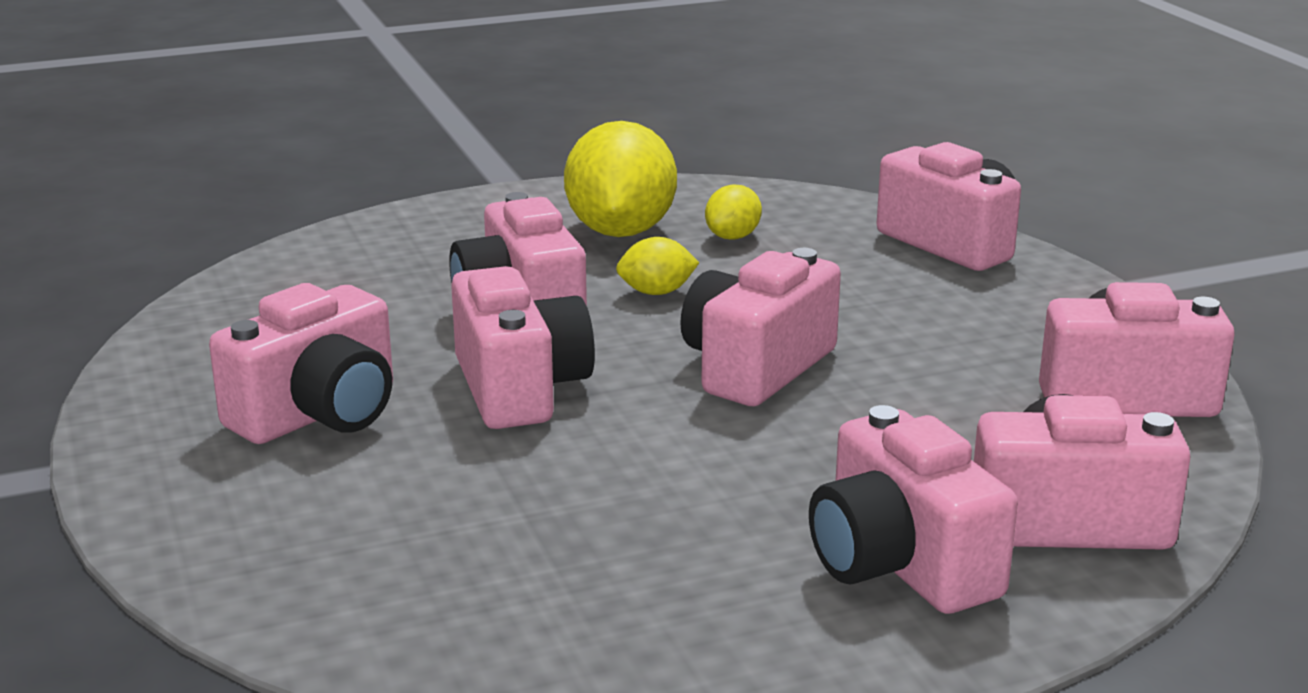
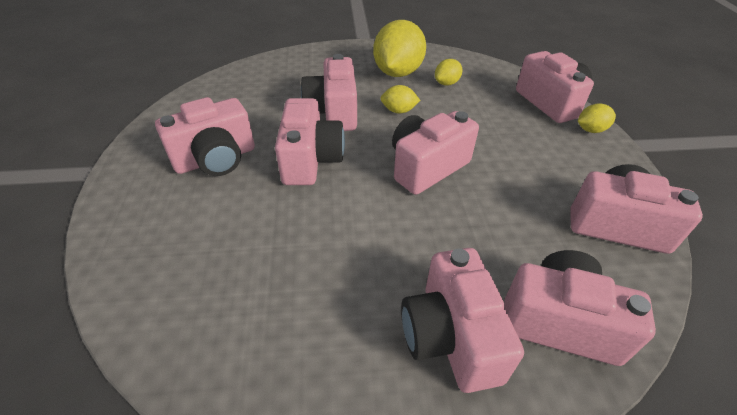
camera: 15 degrees right, 20 degrees up
(1041, 274) = (590, 130): none -> yellow lemon

